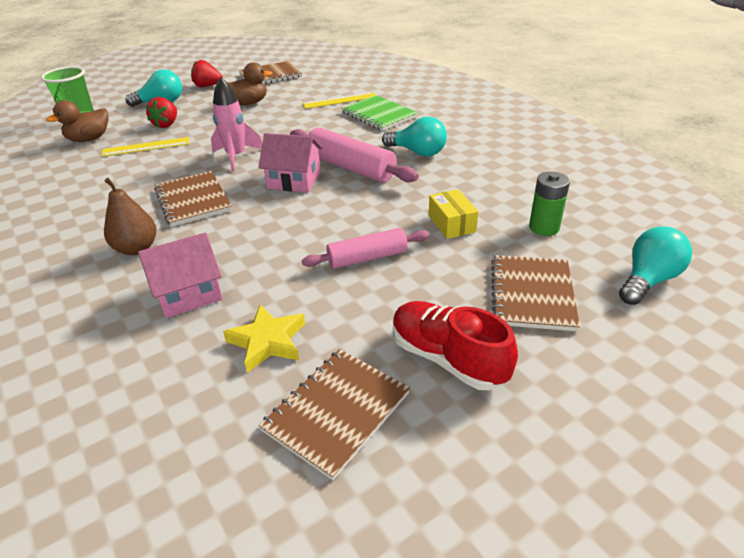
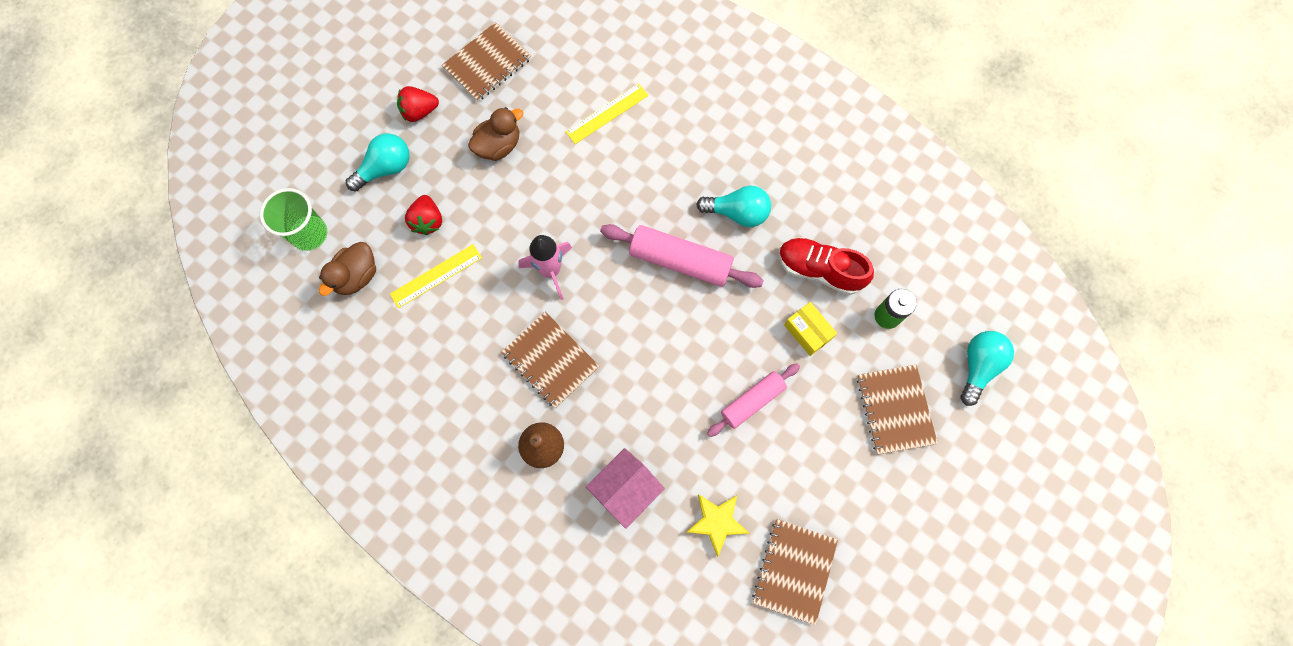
camera: 20 degrees left, 35 degrees up
(294, 180) = (633, 299): pink house -> none
(379, 115) = (667, 139): green notebook -> none
(448, 358) = (851, 498): red shoe -> red shoe (819, 270)

